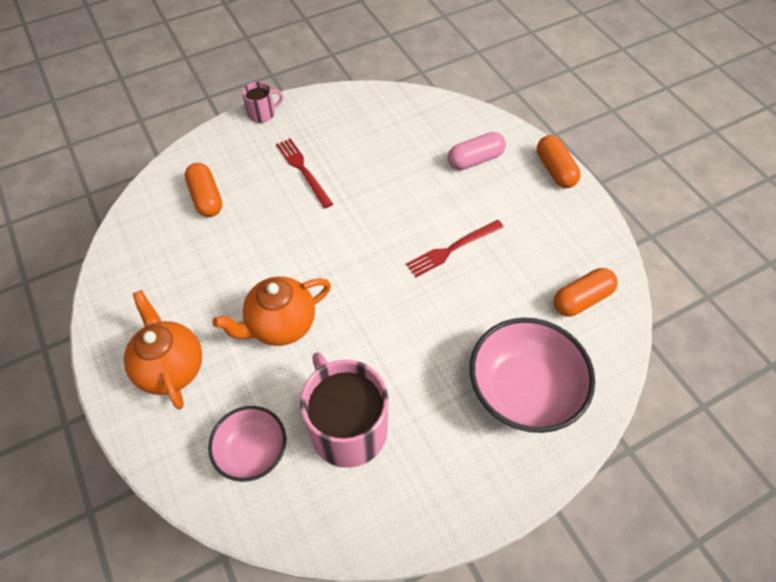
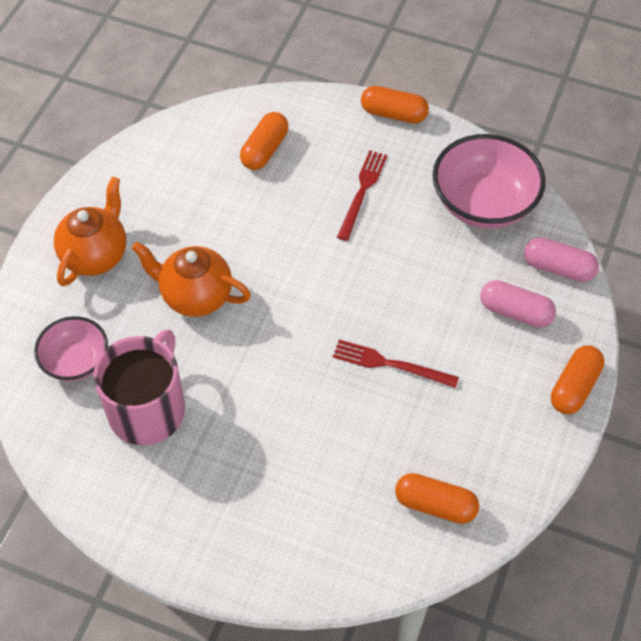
camera: 50 degrees right, 0 degrees up
(262, 113) = (393, 114): pink mug -> orange capsule
(464, 119) = (558, 268): none -> pink capsule
(523, 390) = (294, 515): pink bowl -> pink bowl (483, 203)

